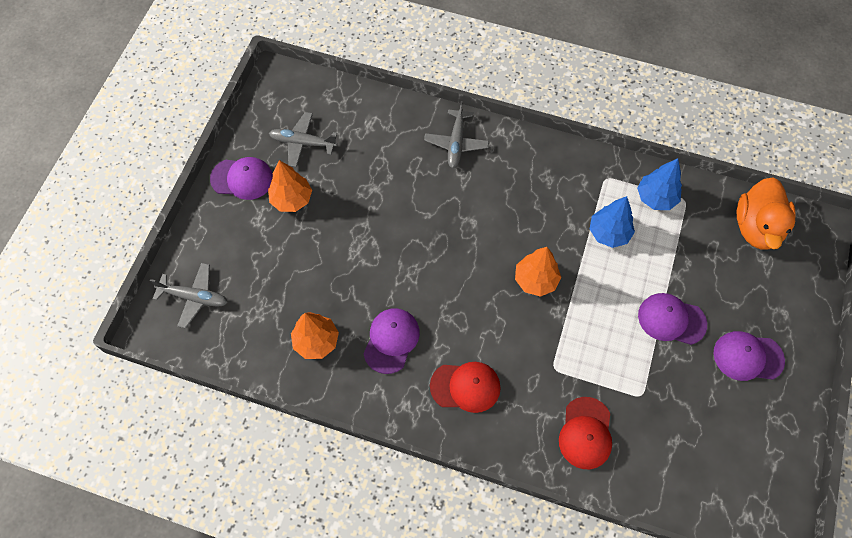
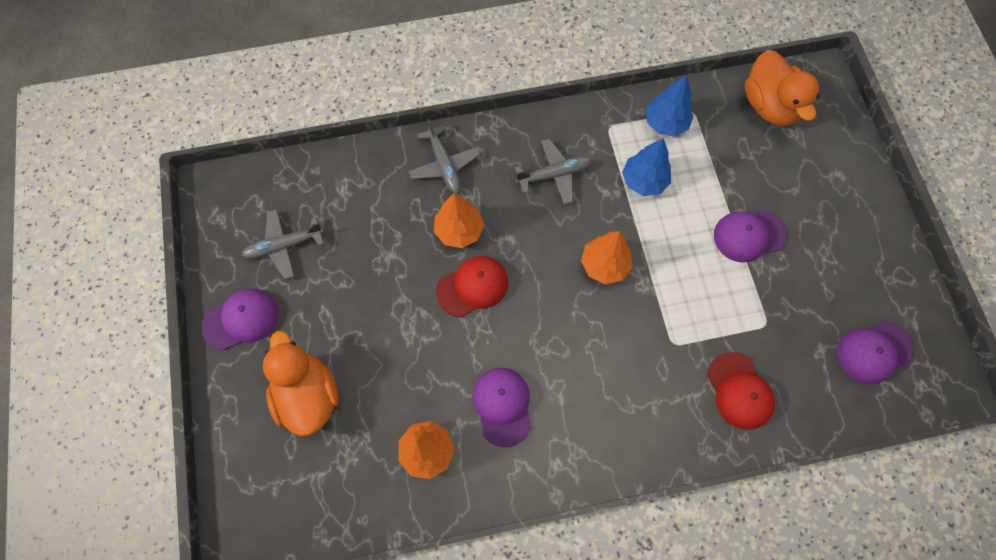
camera: 30 degrees left, 5 degrees up
(194, 297) = (267, 479): grey plane -> grey plane (554, 175)
(257, 255) = (308, 395): none -> orange duck
(291, 199) = (309, 313): orange tree -> orange tree (459, 230)
(465, 387) = (603, 411): red cap -> red cap (472, 287)
(747, 357) = (834, 234): purple cap -> purple cap (873, 352)

